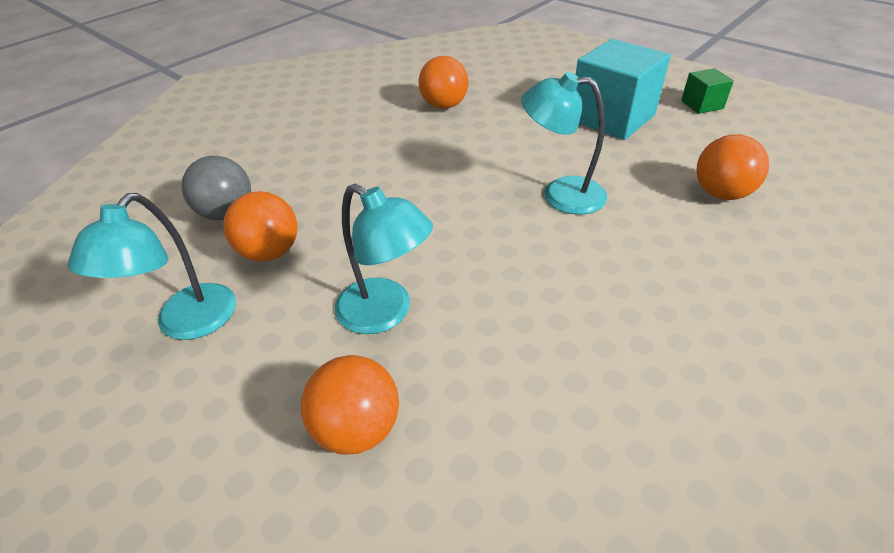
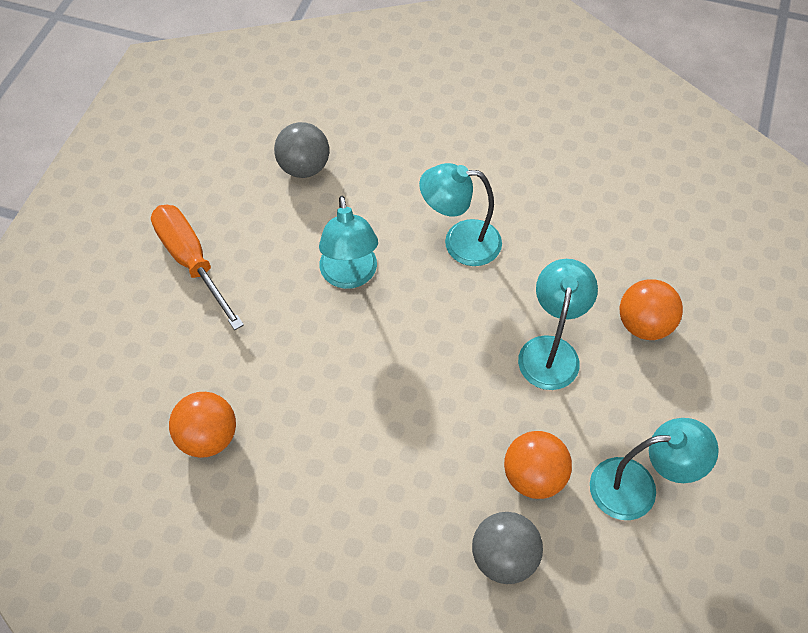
camera: 115 degrees left, 15 degrees up
(575, 284) = (460, 242): none -> turquoise lamp
(612, 118) = (191, 262): turquoise cube -> orange screwdriver
(702, 105) = (140, 190): green cube -> none
(721, 193) = (304, 167): orange ball -> grey ball

